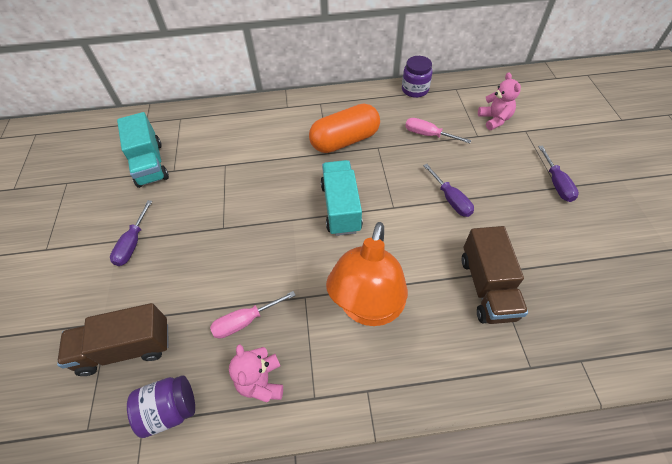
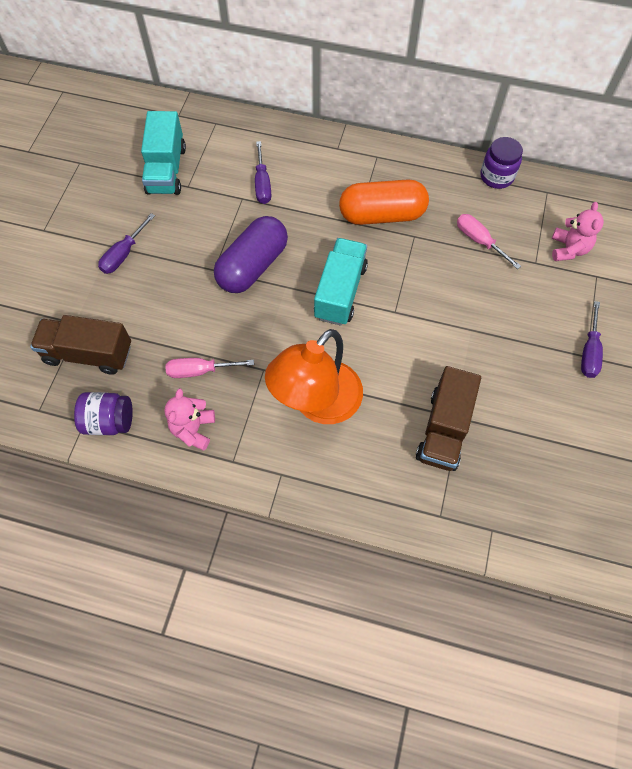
camera: 20 degrees right, 10 degrees up
(256, 213) = (253, 266): none -> purple capsule
(450, 199) = (460, 326): purple screwdriver -> purple screwdriver (262, 184)

